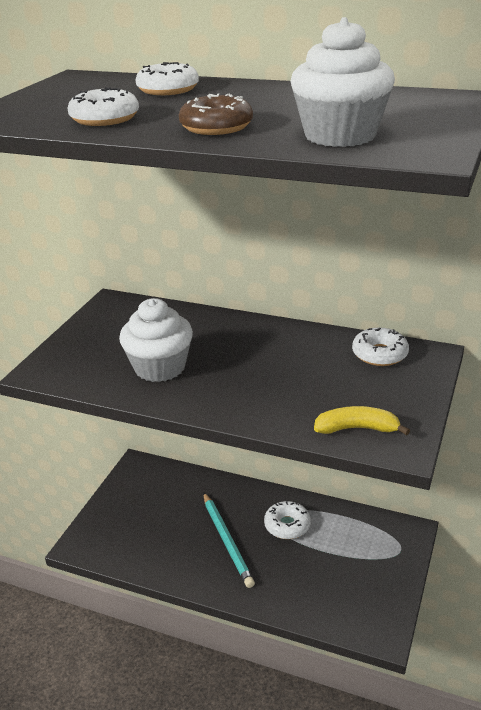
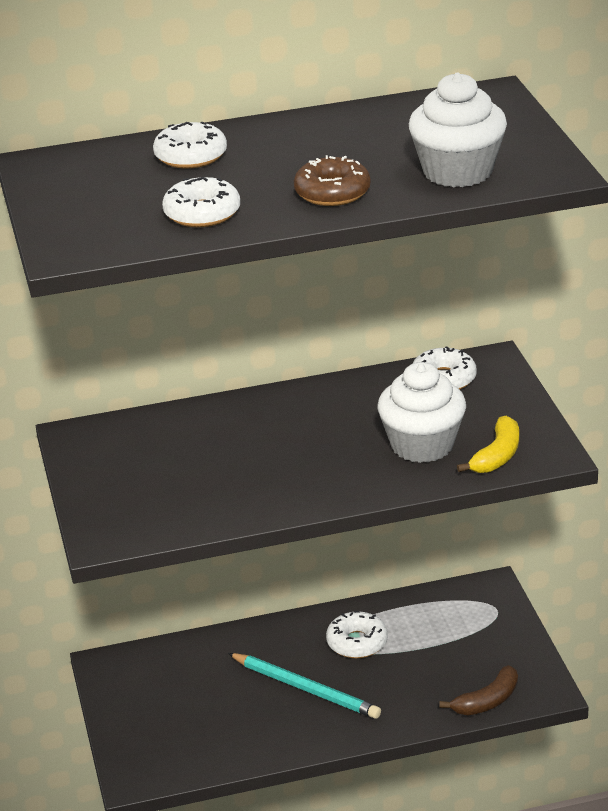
camera: 35 degrees left, 0 degrees up
(160, 367) = (235, 480): white cupcake -> white cupcake (422, 445)
(334, 617) = (487, 701): none -> brown banana
(357, 428) = (497, 456): yellow banana -> yellow banana turned 150 degrees clockwise

